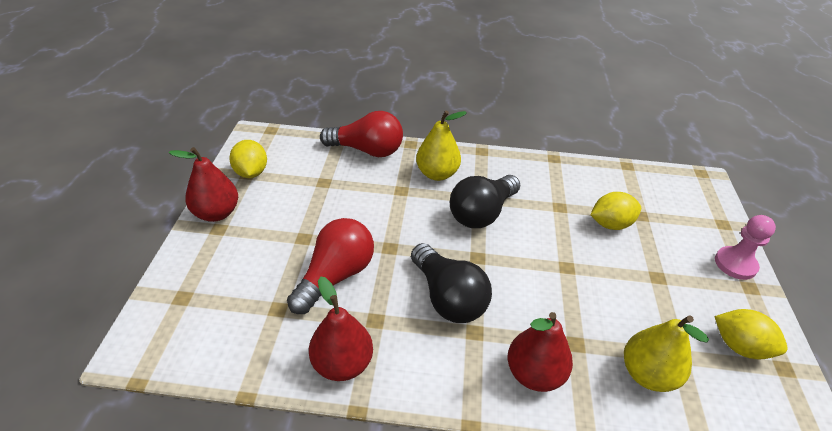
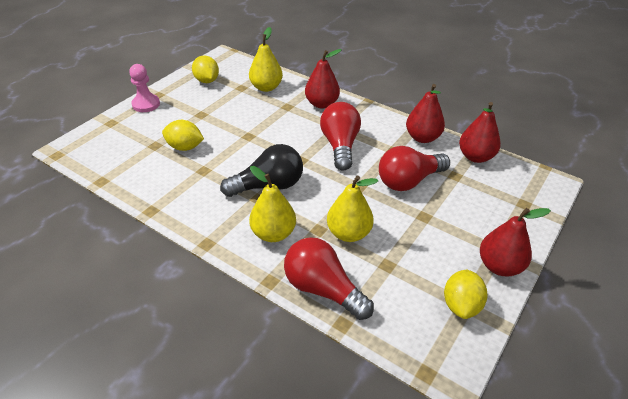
camera: 150 degrees left, 0 degrees up
(252, 356) = (475, 157): none -> red pear
(371, 195) = (348, 233): none -> yellow pear
(448, 297) = (340, 146): black light bulb -> red light bulb

